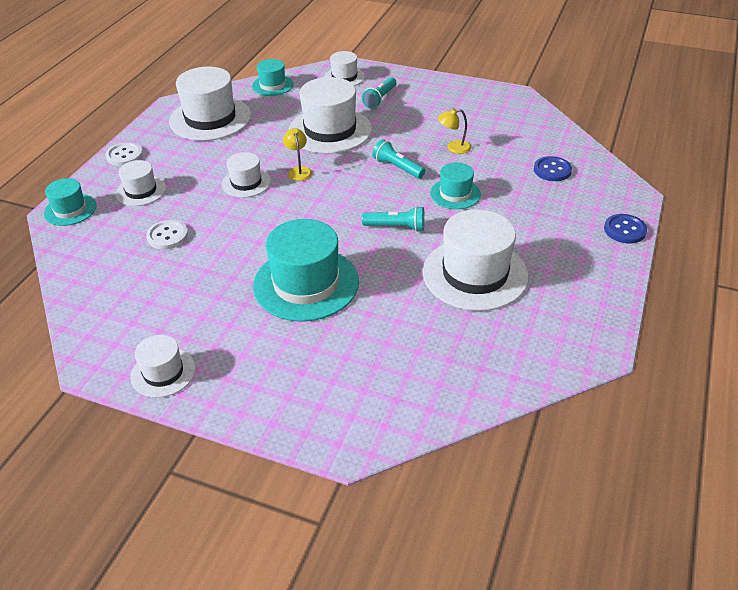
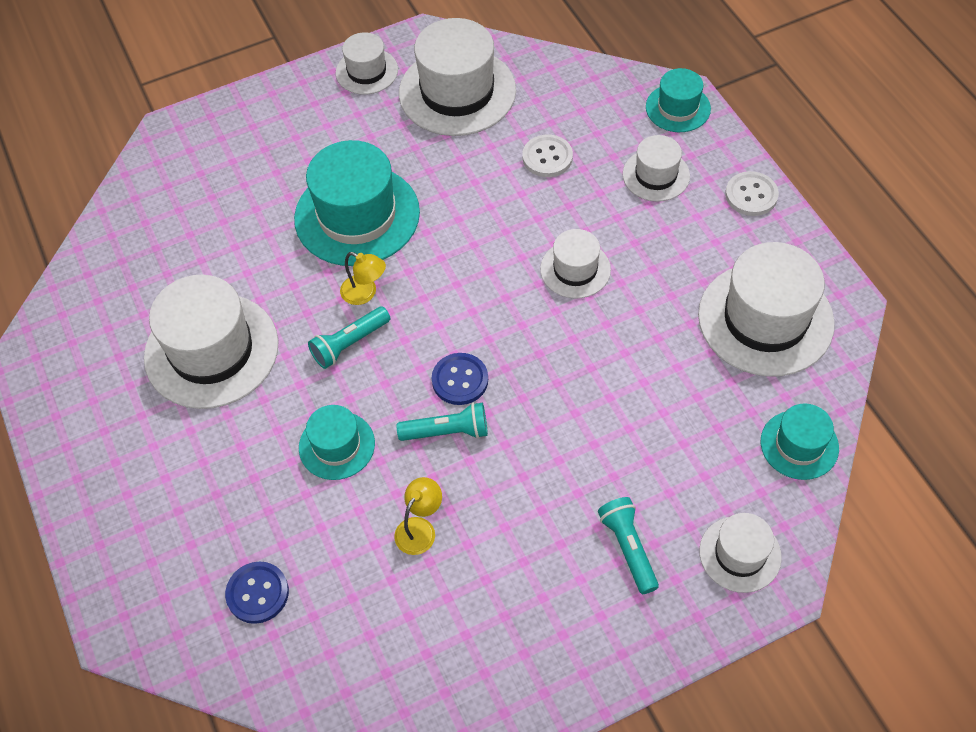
camera: 135 degrees right, 15 degrees up
(298, 171) = (547, 331): yellow lamp -> yellow lamp (365, 293)
(330, 130) = (604, 425): white hat -> white hat (457, 92)
(624, 230) = (94, 550): blue button -> blue button (460, 380)

